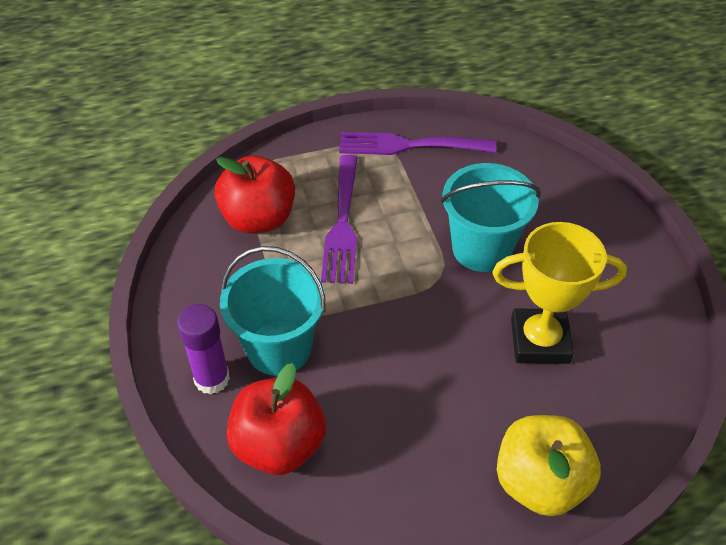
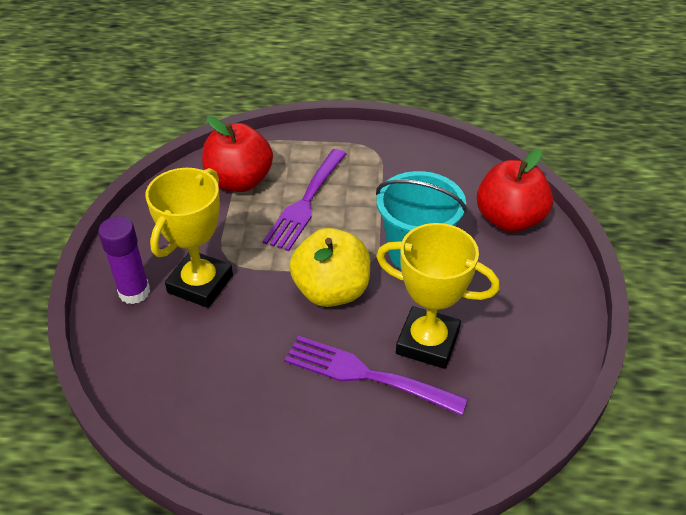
camera: 20 degrees right, 5 degrees down
(279, 348) = (200, 284): turquoise bucket -> yellow trophy
(279, 445) = (158, 358): red apple -> red apple (509, 219)
(409, 145) = (397, 155): purple fork -> purple fork (367, 375)
(540, 482) = (363, 460): yellow apple -> yellow apple (331, 291)

